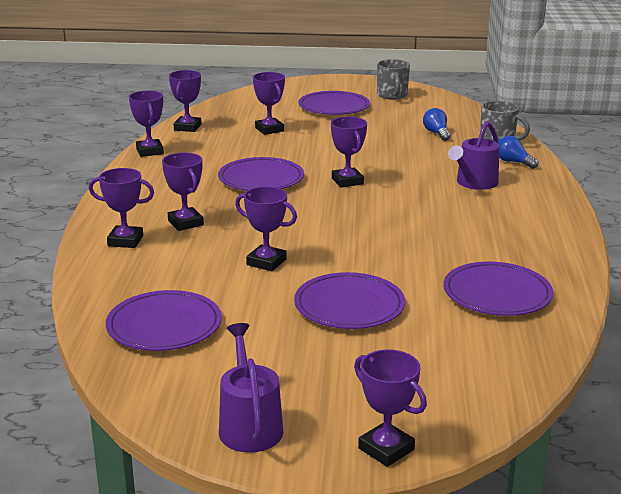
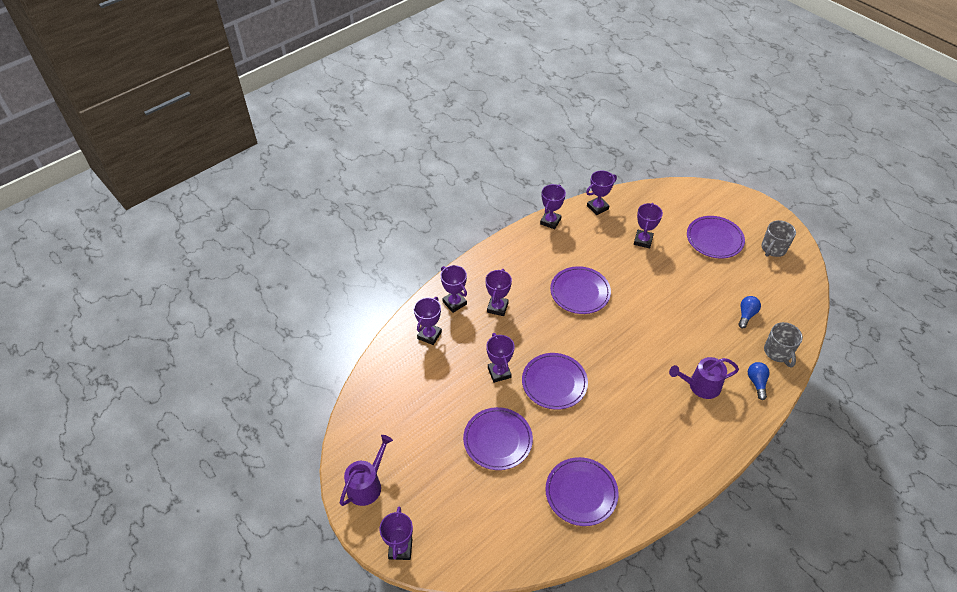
camera: 45 degrees right, 25 degrees up
(164, 326) = (404, 387): purple plate -> purple plate (554, 382)
(347, 181) = (625, 329): purple trophy -> purple trophy (429, 335)

